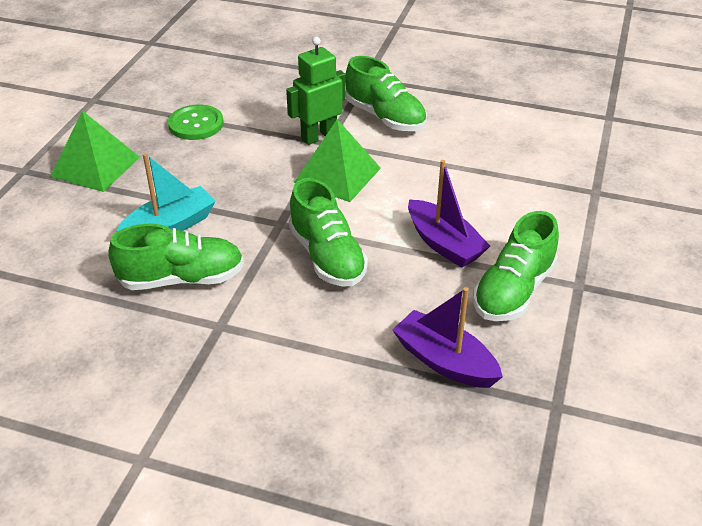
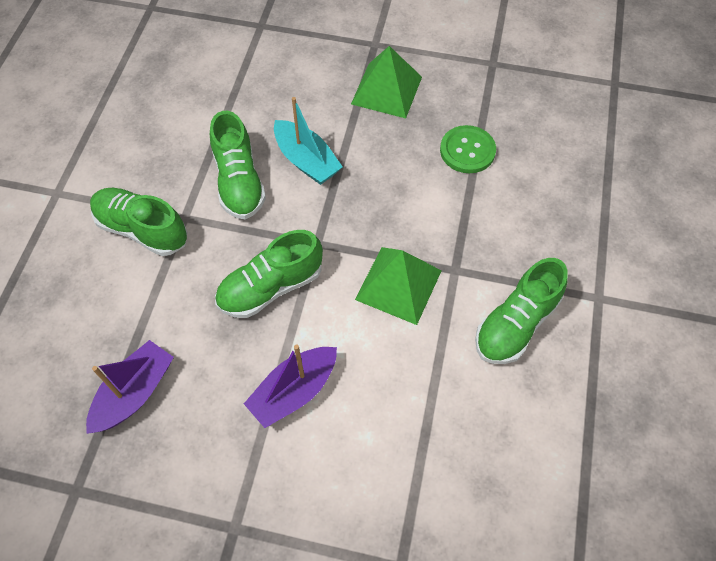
camera: 85 degrees right, 20 degrees up
(318, 136) = (465, 260): green robot -> none
(513, 291) = (225, 458): green shoe -> green shoe (142, 229)

